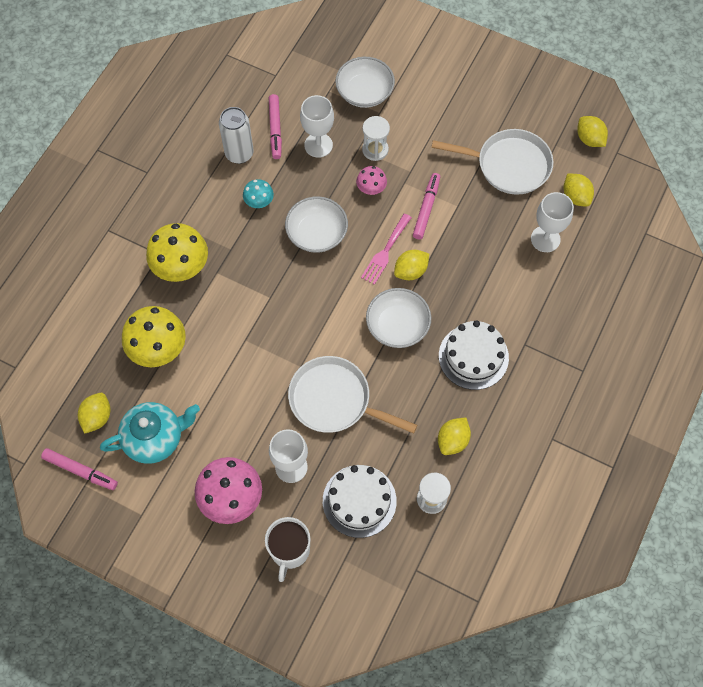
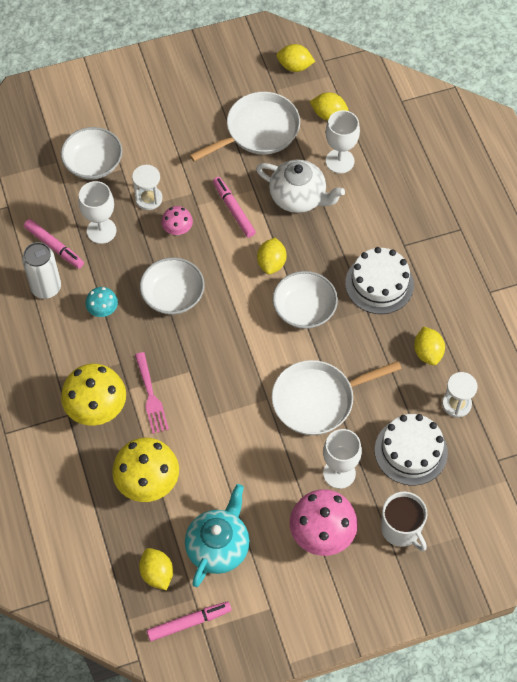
camera: 45 degrees left, 5 degrees down
(385, 252) = (238, 265): pink fork -> pink fork (151, 396)
(484, 240) = (298, 197): none -> white teapot

